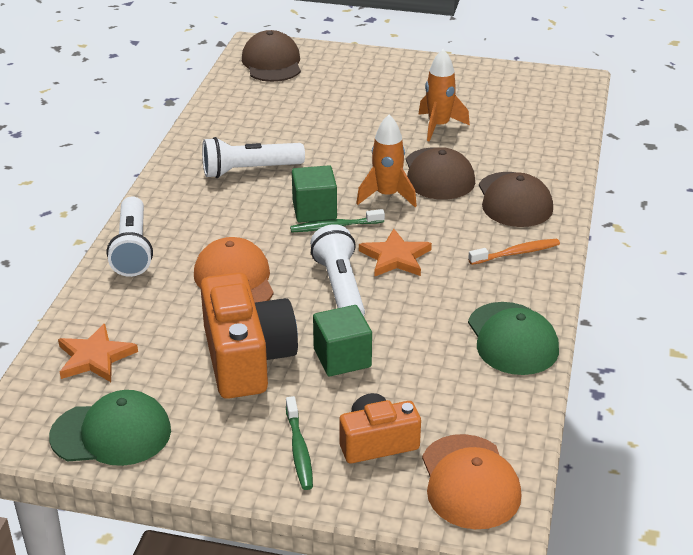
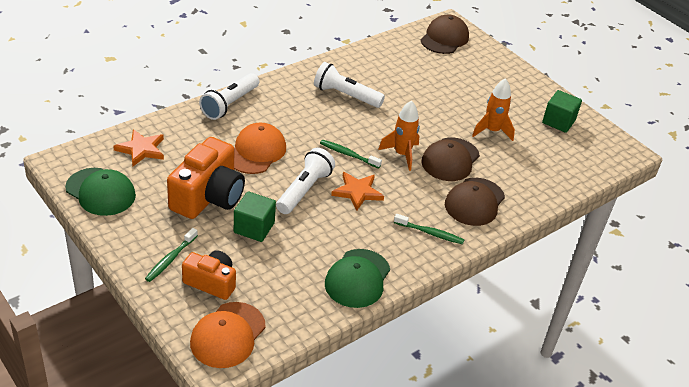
camera: 35 degrees right, 5 degrees up
(314, 210) = (350, 139): green cube -> green cube (558, 121)
(516, 253) = (430, 233): orange toothbrush -> green toothbrush

